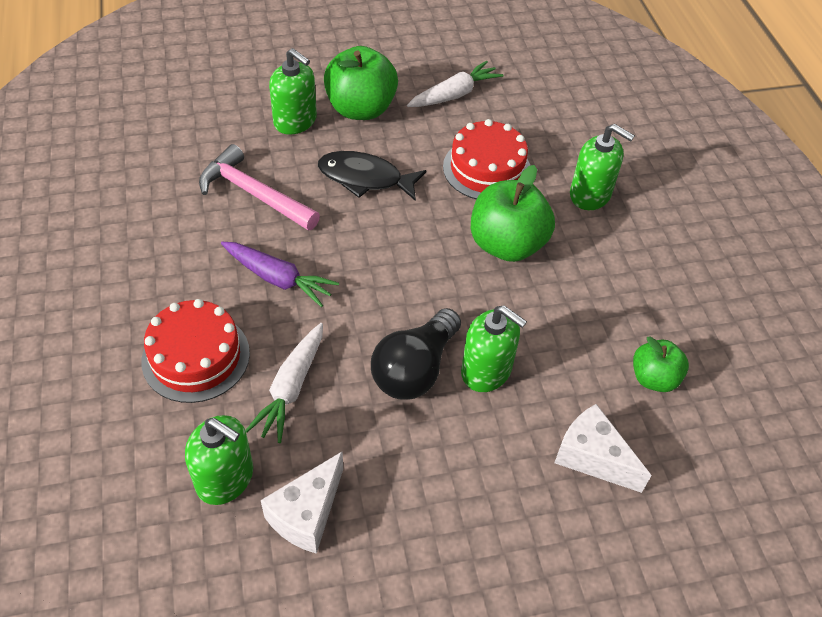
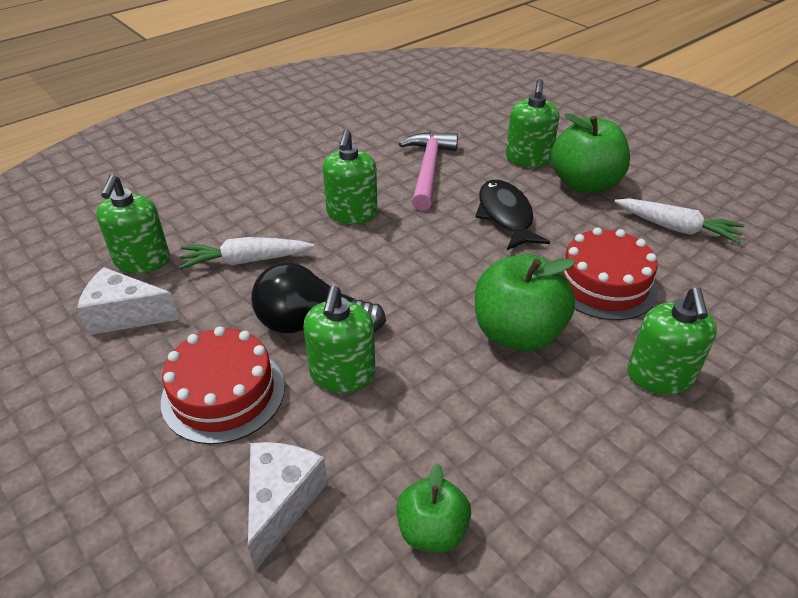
camera: 65 degrees right, 10 degrees down
(196, 357) = (247, 205): red cake -> red cake (223, 393)
(278, 279) = (352, 213): purple carrot -> green soap dispenser

